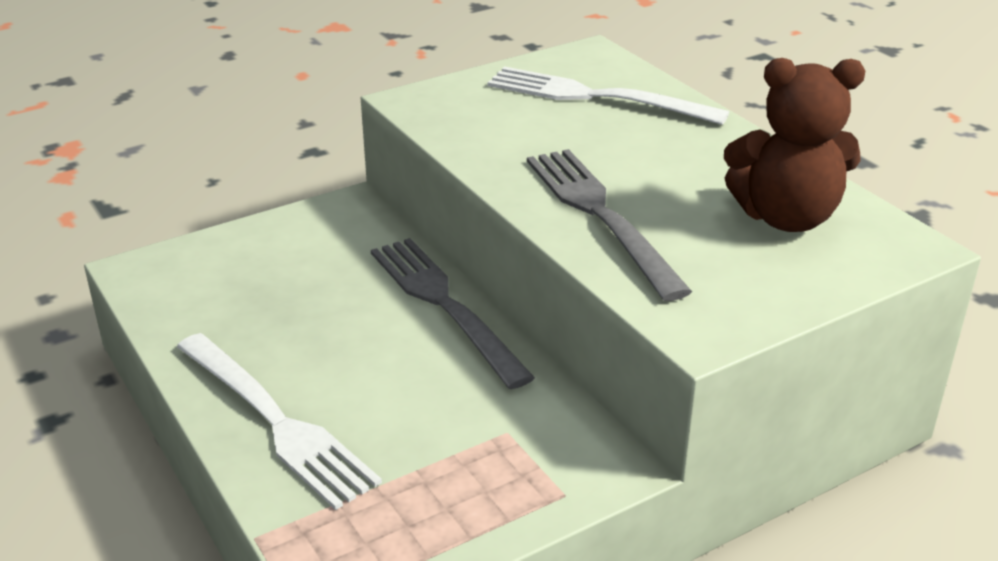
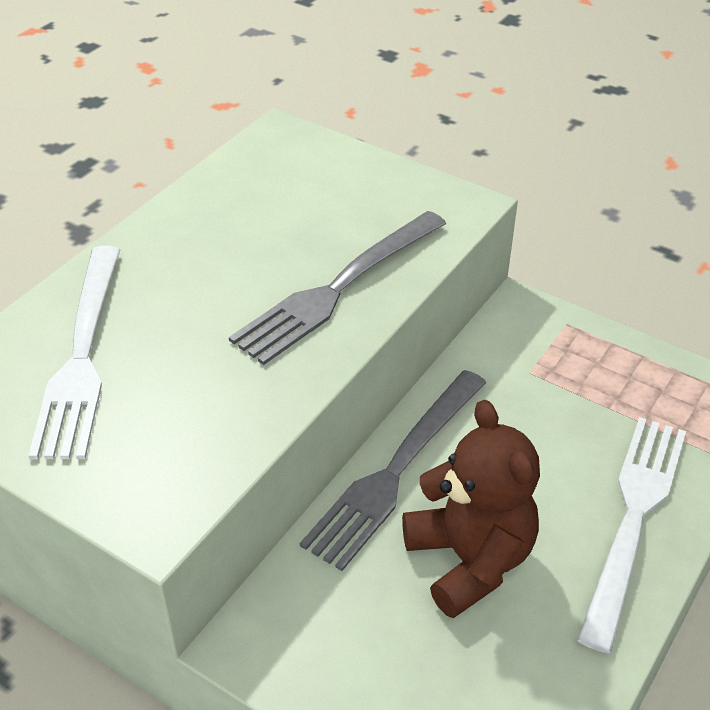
camera: 115 degrees left, 10 degrees up
(786, 218) = (276, 191): brown teddy bear -> brown teddy bear (469, 560)

